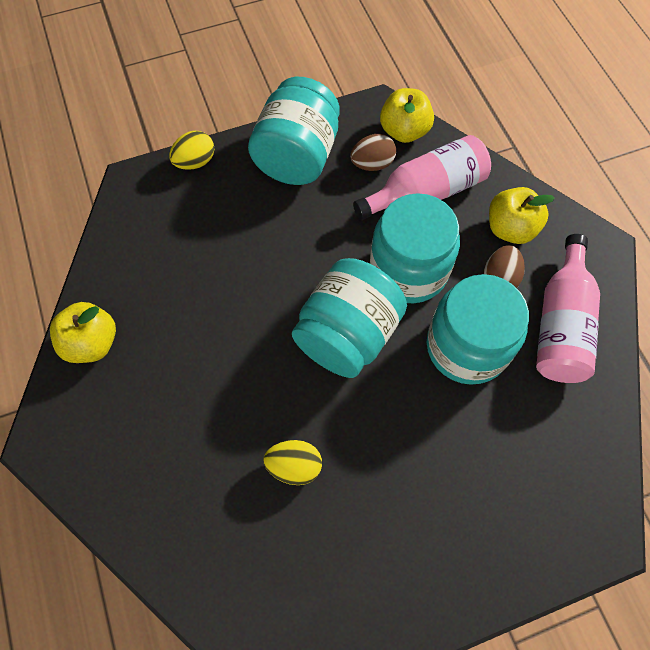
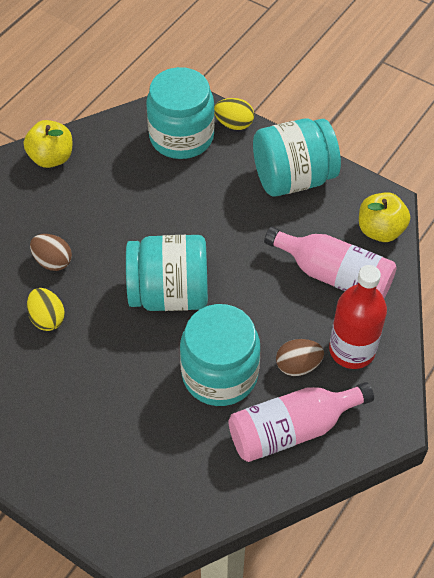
camera: 55 degrees right, 10 degrees down
(372, 164) = (329, 227): brown egg -> brown egg (53, 261)
(408, 270) = (254, 301): turquoise jar -> turquoise jar (181, 137)
(510, 229) = (352, 350): yellow apple -> red bottle

